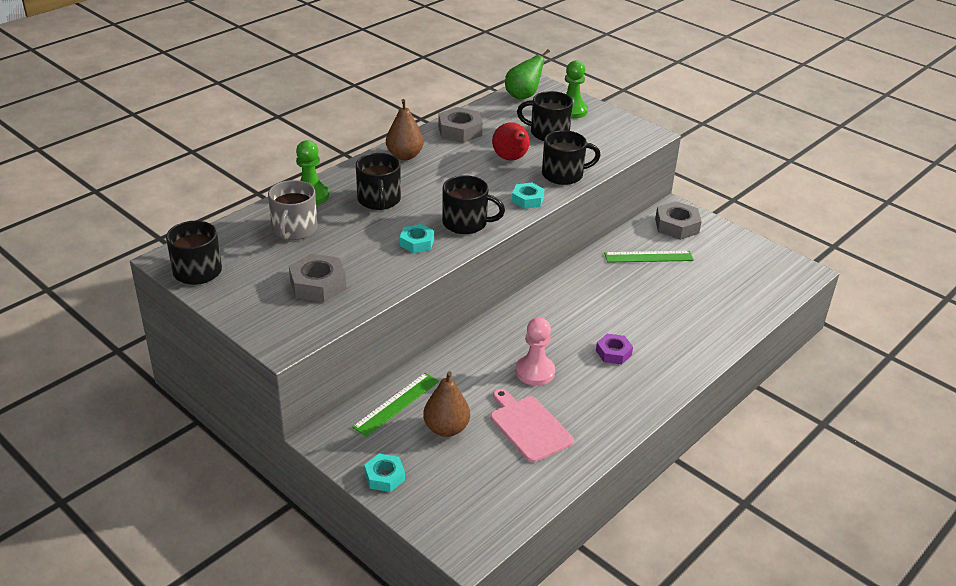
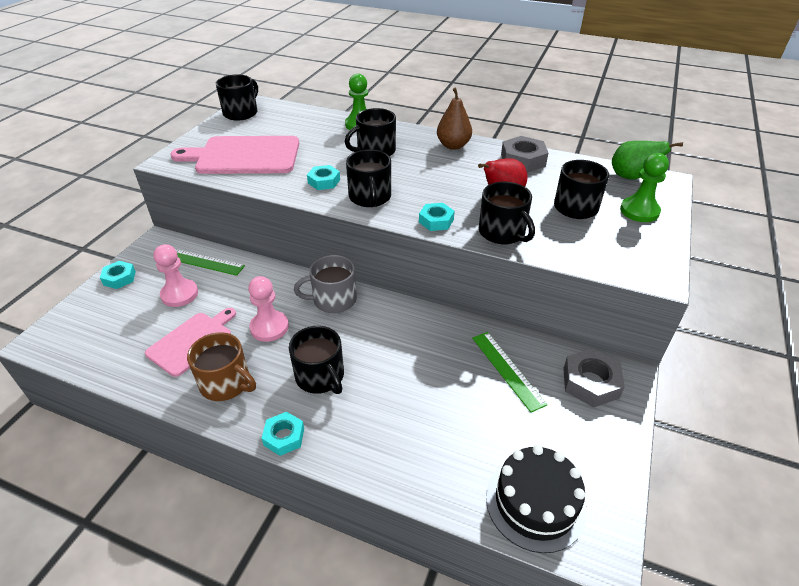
camera: 70 degrees right, 5 degrees up
(294, 229) = (310, 130): grey mug -> grey mug (333, 300)
(318, 284) = (244, 156): grey nut -> pink cutting board
(446, 428) = (179, 294): brown pear -> pink pawn
(597, 410) = (226, 383): none -> brown mug
(613, 353) = (320, 376): purple nut -> black mug
(671, 385) = (284, 437): none -> turquoise nut
(766, 284) = (535, 502): none -> black cake

